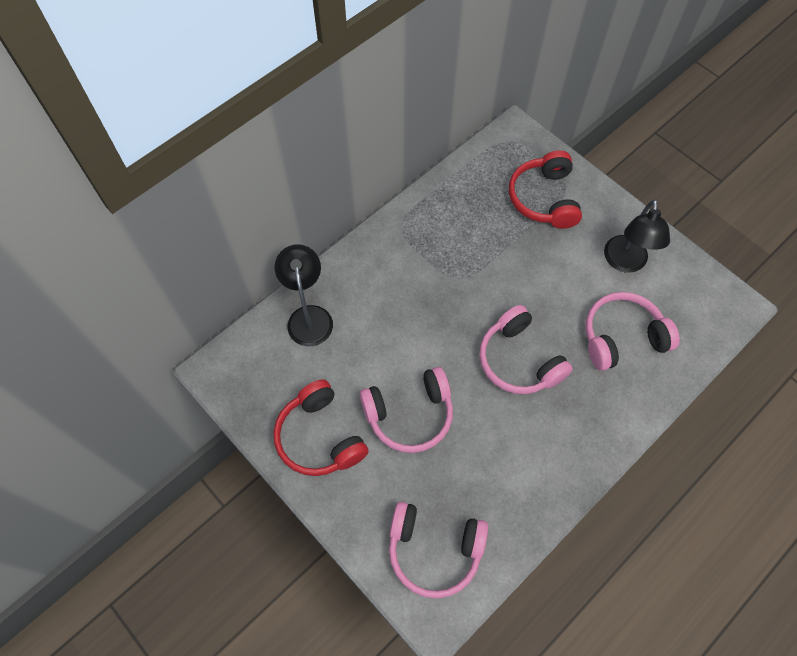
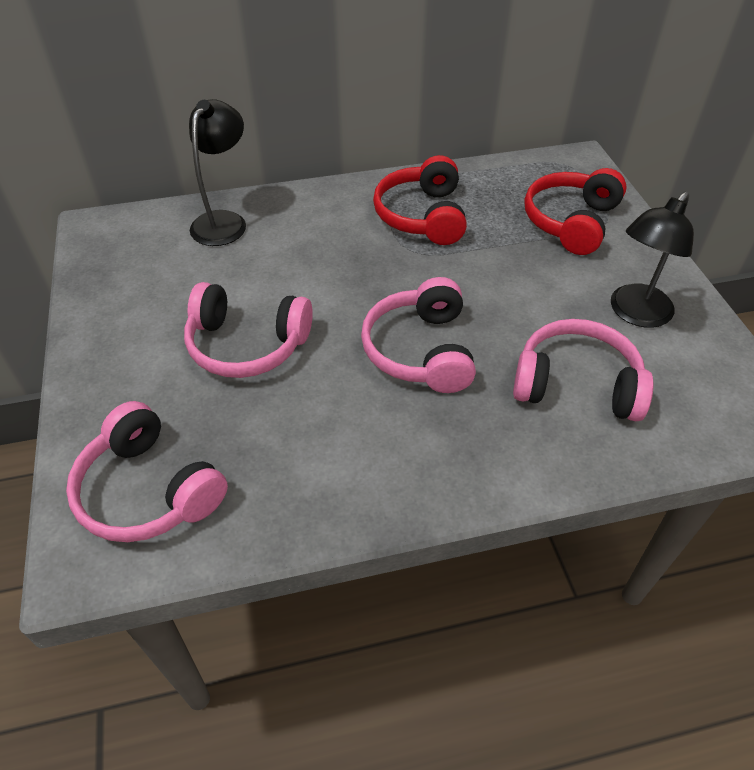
camera: 30 degrees right, 15 degrees down
(320, 437) = (134, 321): red headphones -> red headphones (422, 216)

